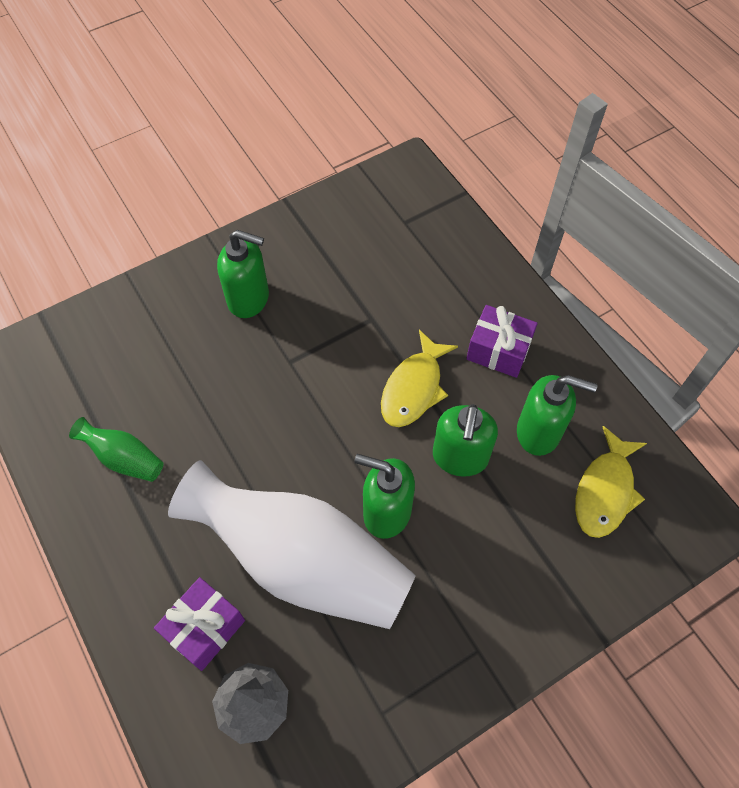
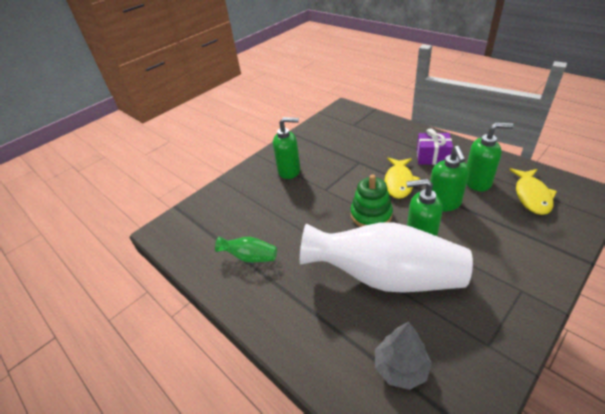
camera: 10 degrees left, 20 degrees down
(204, 628) = (343, 331): purple gift -> none
(336, 440) = (371, 215): none -> green stacking toy

